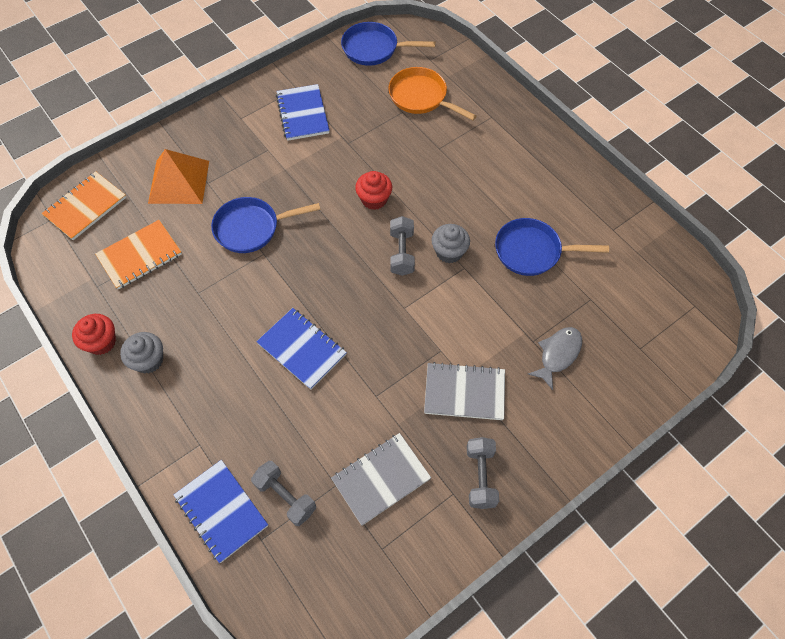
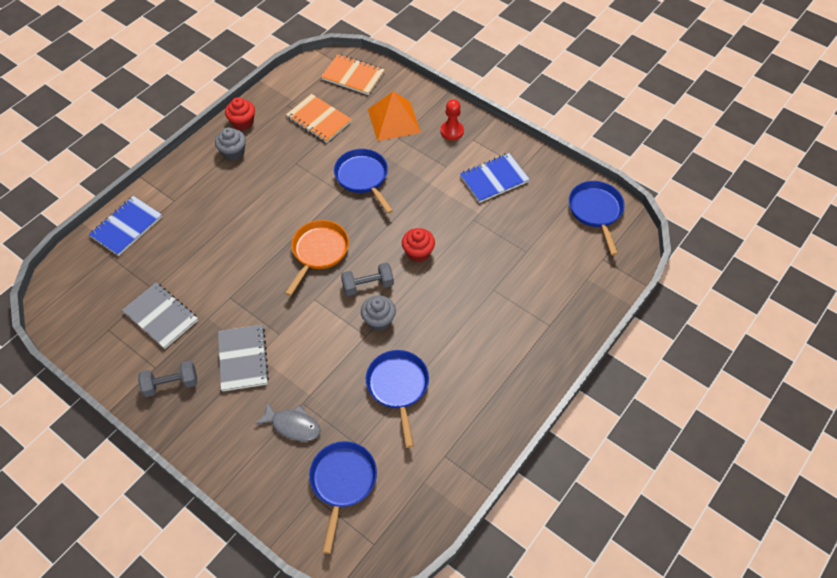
camera: 75 degrees right, 5 degrees down
(220, 133) = (452, 131): none -> red pawn
(285, 496) = (141, 261): grey dumbbell -> none
(302, 349) = (260, 239): blue notebook -> none
(421, 97) = (550, 262): orange pan -> orange pan (319, 252)
(628, 320) = (342, 482): none -> blue pan

